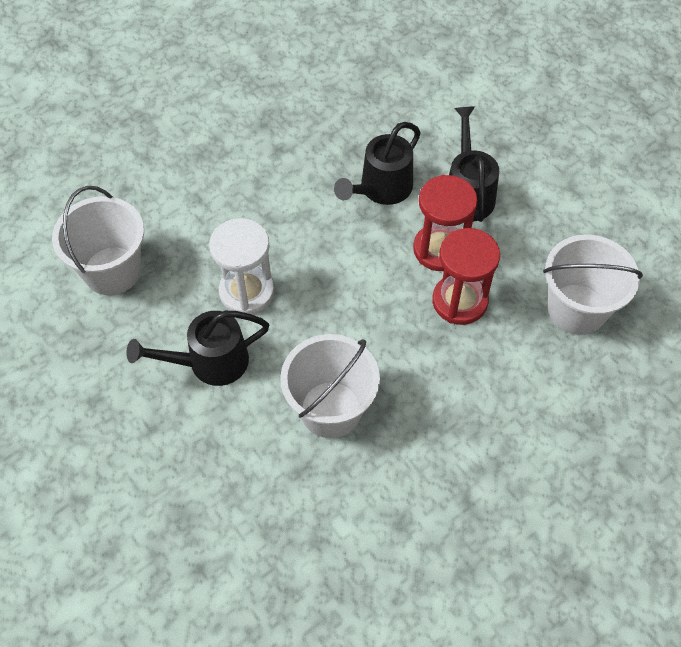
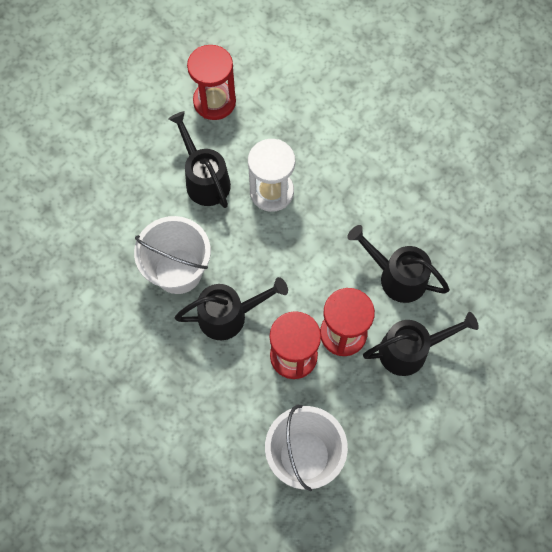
camera: 80 degrees right, 10 degrees up
(100, 336) = (214, 102): none -> red hourglass
(112, 271) = (272, 94): white bucket -> none
(399, 359) = (230, 315): none -> black watering can

